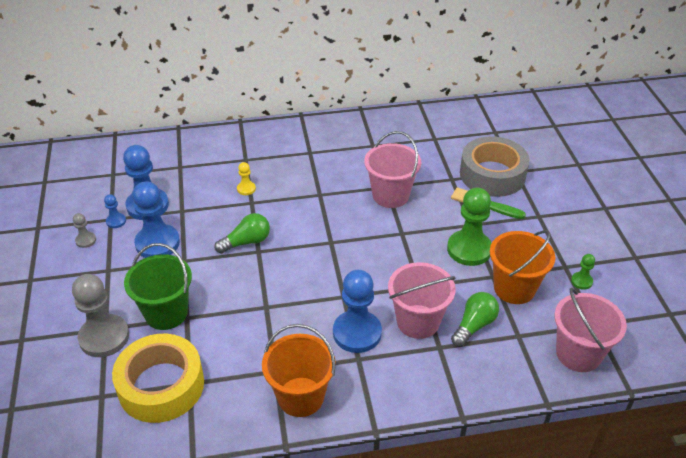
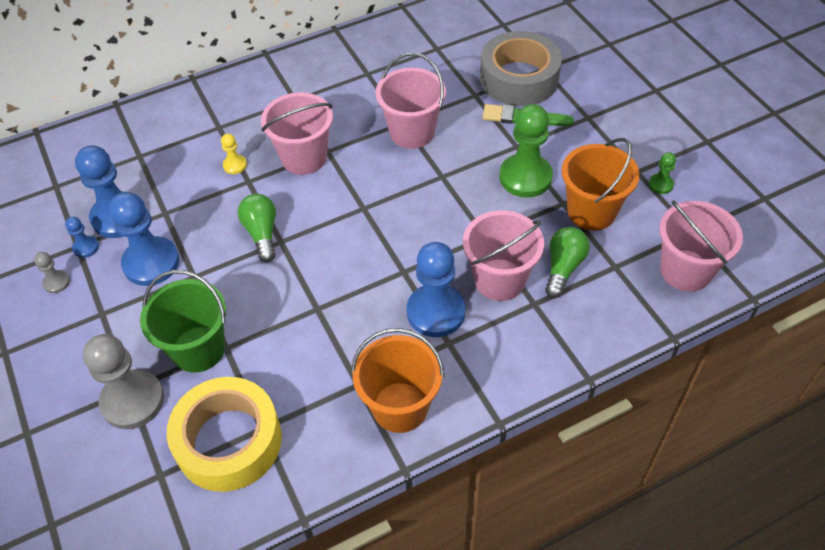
camera: 15 degrees left, 10 degrees up
(246, 242) = (262, 233): green light bulb -> green light bulb turned 60 degrees counterclockwise
(300, 195) = (304, 158): none -> pink bucket

